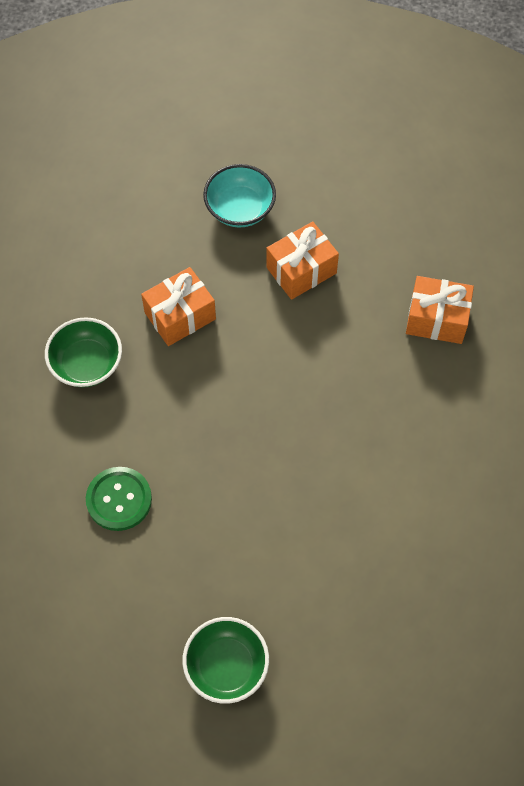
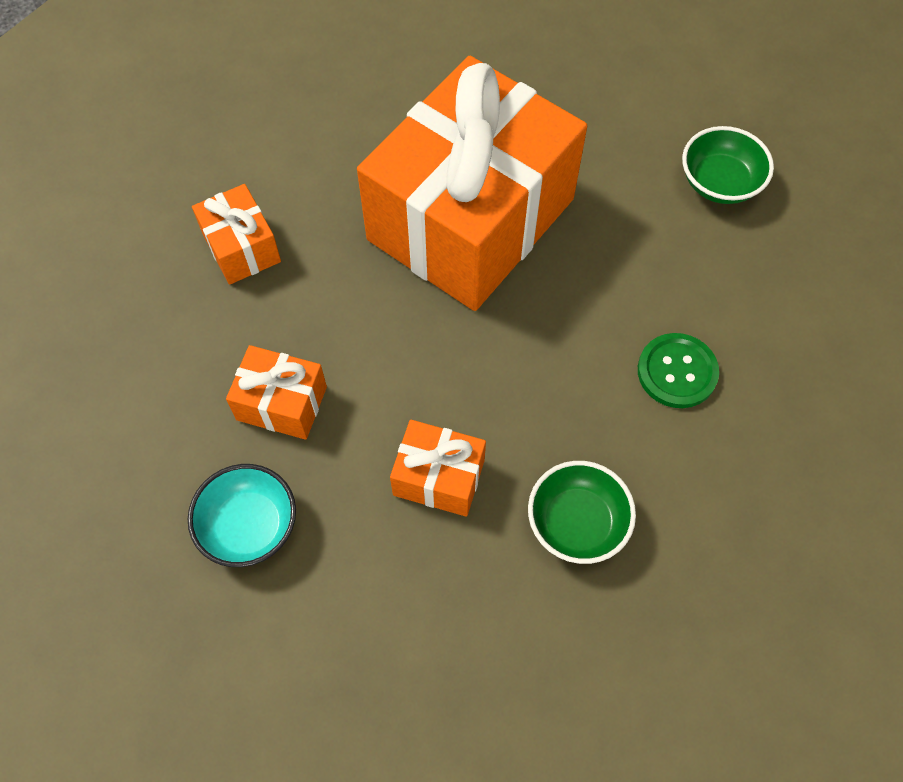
camera: 130 degrees left, 0 degrees up
(342, 470) = (471, 219): none -> orange gift

